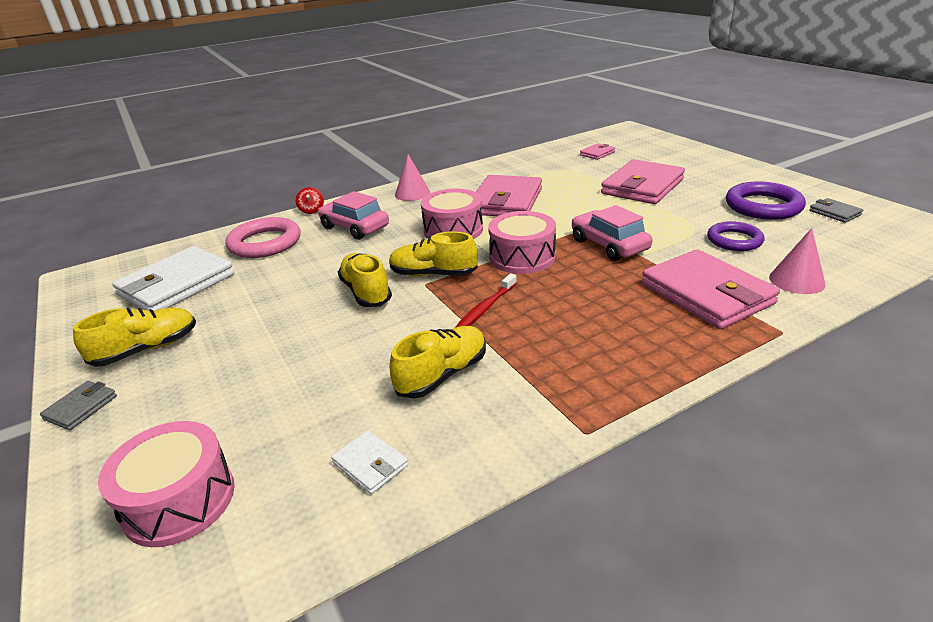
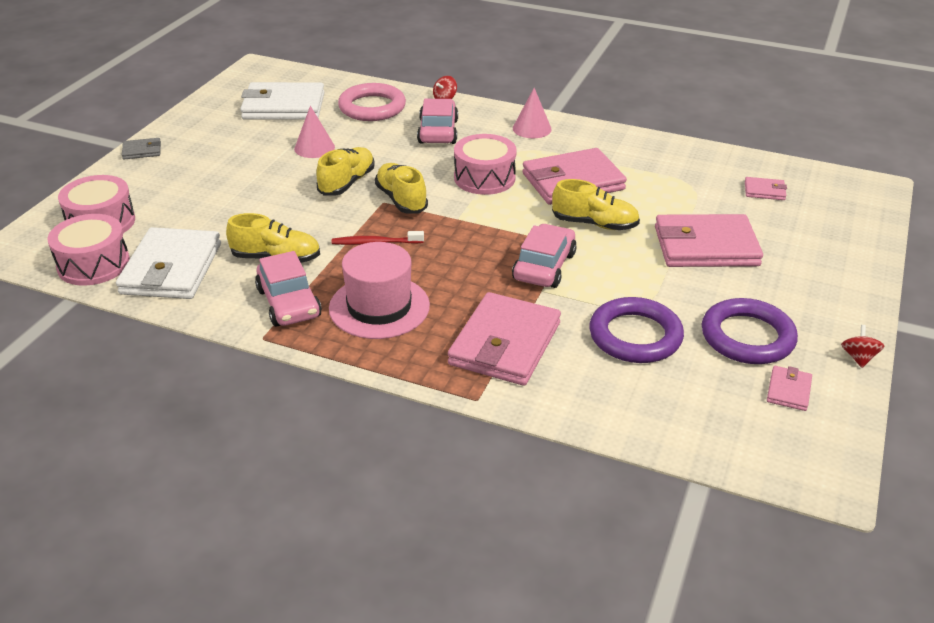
camera: 50 degrees right, 5 degrees up
(147, 349) = (207, 139): yellow shoe -> yellow shoe (595, 224)
(370, 464) = (172, 269): white wallet -> white wallet, size x2.24
(522, 257) = (473, 229): pink drum -> pink drum (93, 264)
(536, 392) = (289, 303): none -> pink car
(595, 338) = (379, 307): none -> pink hat
(734, 240) = (635, 336): purple ring -> purple ring, size x1.51
(796, 280) = (585, 391): pink cone -> pink cone (314, 148)
(808, 184) = (858, 357): none -> red spinning top
(834, 213) = (788, 390): grey wallet -> pink wallet

